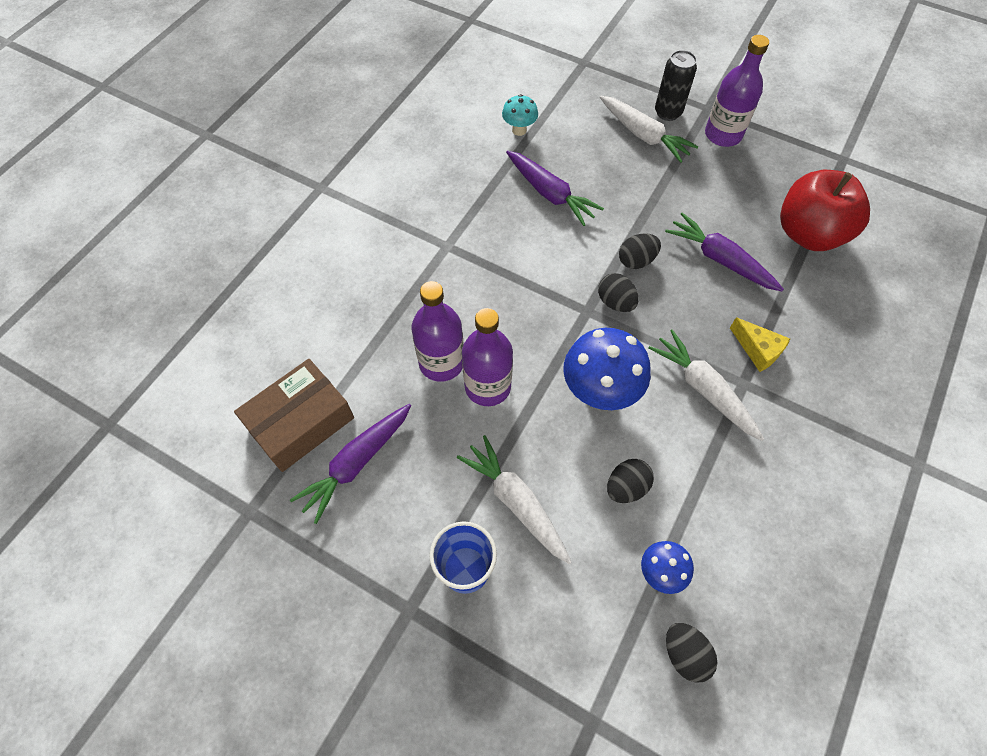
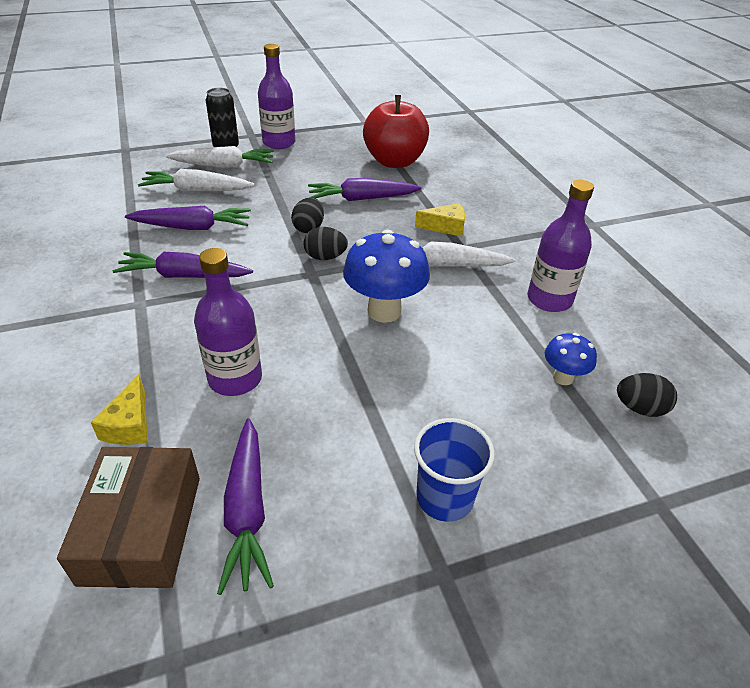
camera: 50 degrees left, 20 degrees down
(355, 344) = (130, 424): none -> yellow cheese
(487, 386) = (296, 366): purple bottle -> purple bottle (549, 299)
(497, 241) = (184, 276): none -> purple carrot
(516, 502) = (419, 419): white carrot -> white carrot (196, 190)
(519, 130) = (117, 206): turquoise mushroom -> none
(626, 487) = (476, 349): black egg -> none

